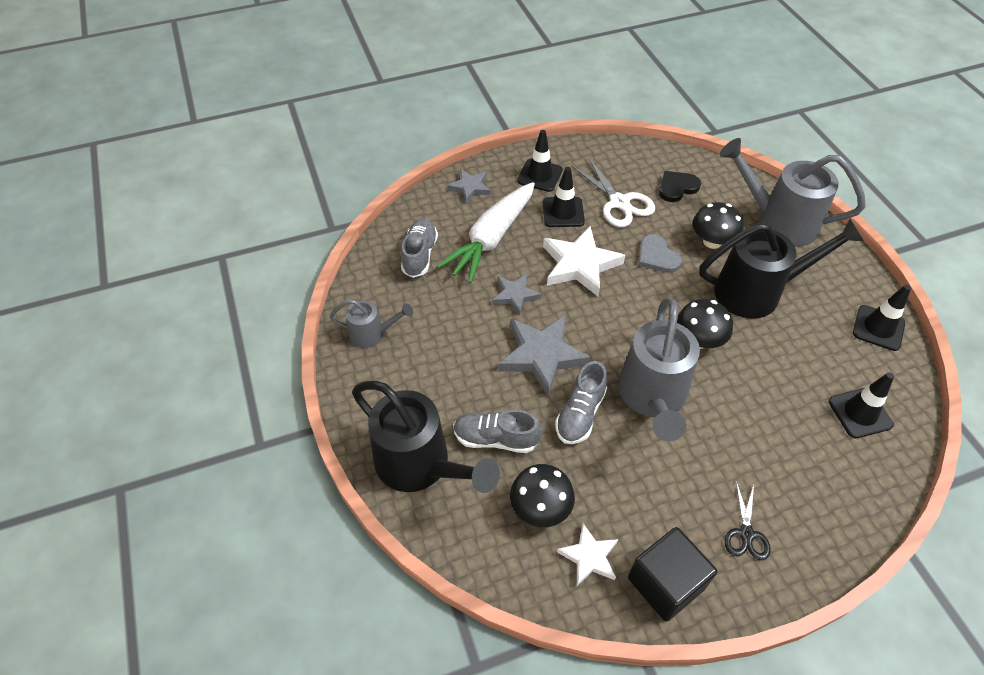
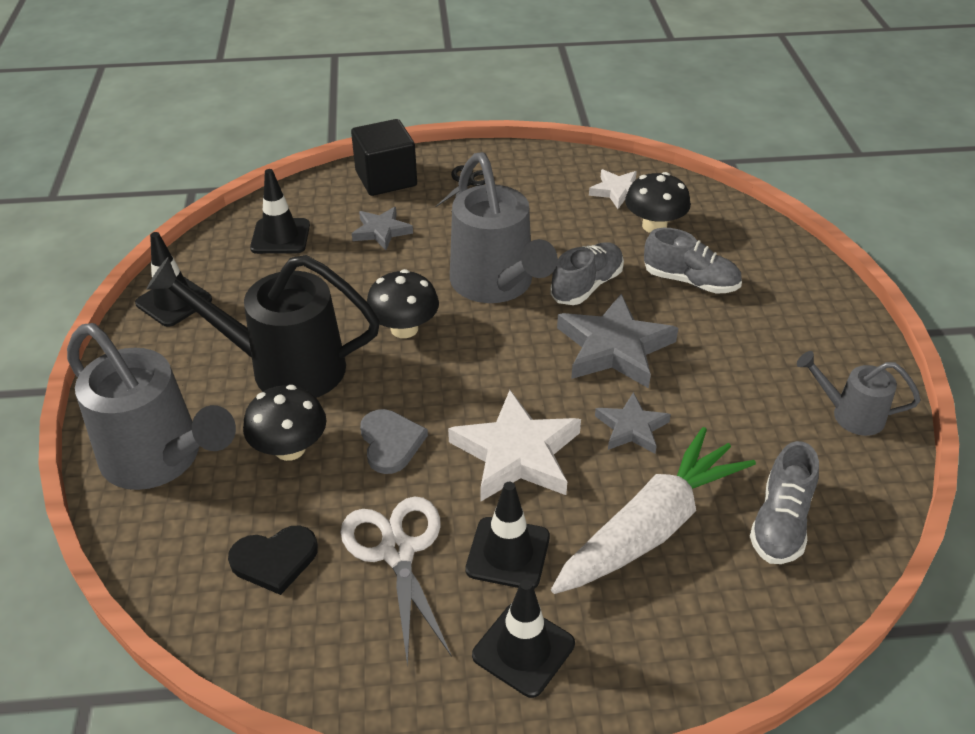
camera: 165 degrees left, 10 degrees down
(420, 465) = (778, 274): black watering can -> none
(470, 188) = (674, 650): grey star -> grey star (381, 231)
(652, 398) = (496, 285): grey watering can -> grey watering can turned 135 degrees clockwise
(665, 583) = (556, 169): black cube -> black cube (386, 179)

